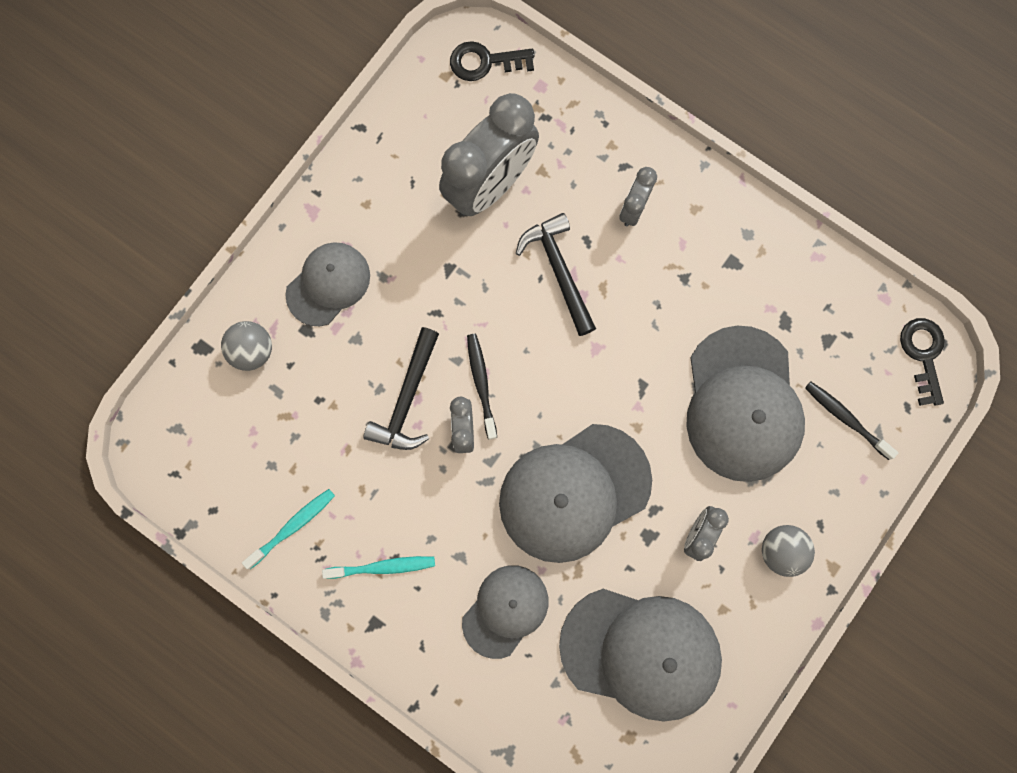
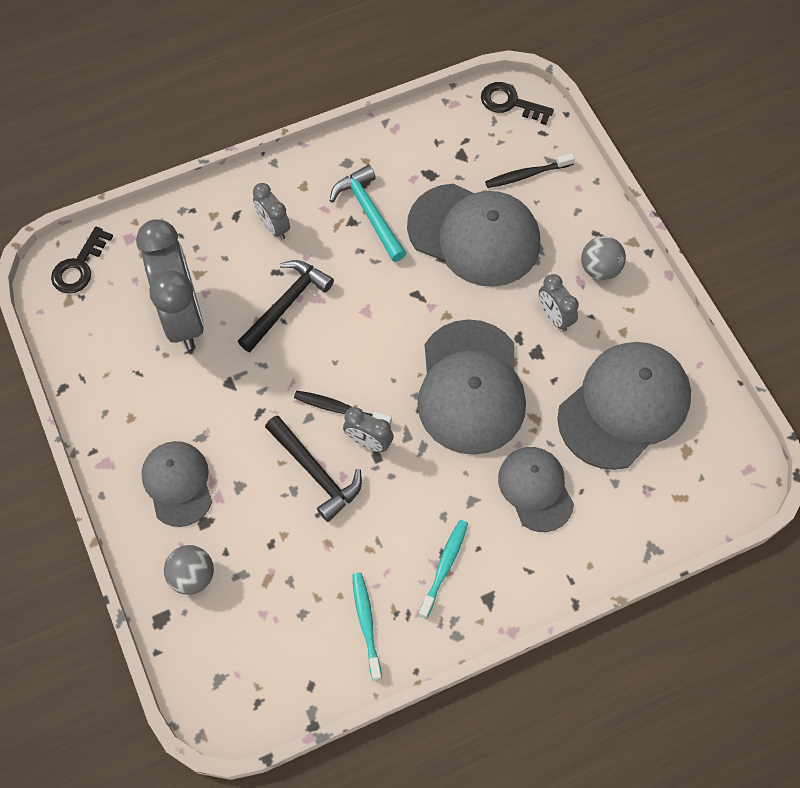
camera: 60 degrees left, 15 degrees down
(559, 270) = (286, 304): black hammer -> black hammer turned 120 degrees clockwise
(704, 289) = (369, 213): none -> turquoise hammer

